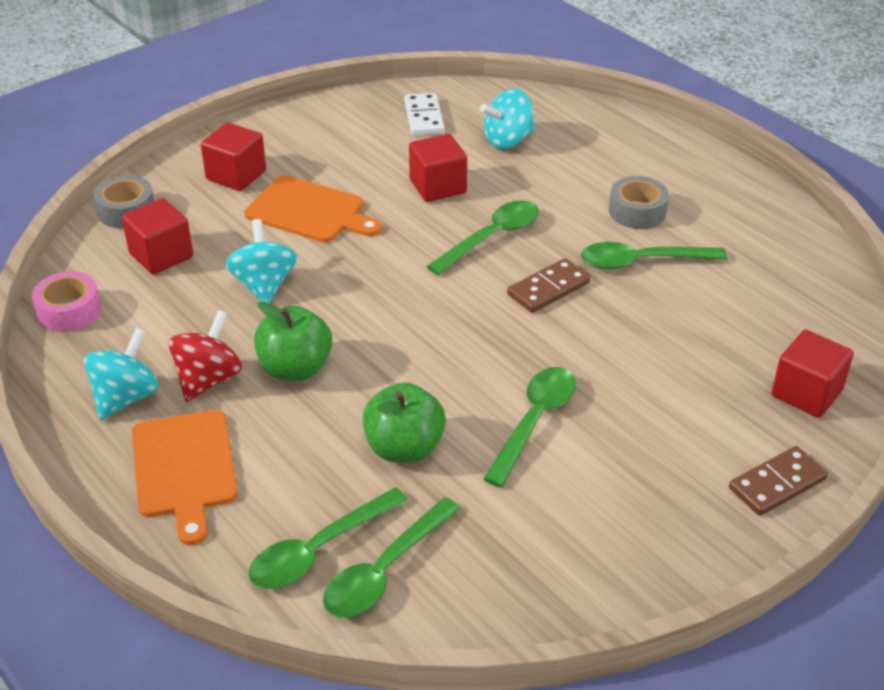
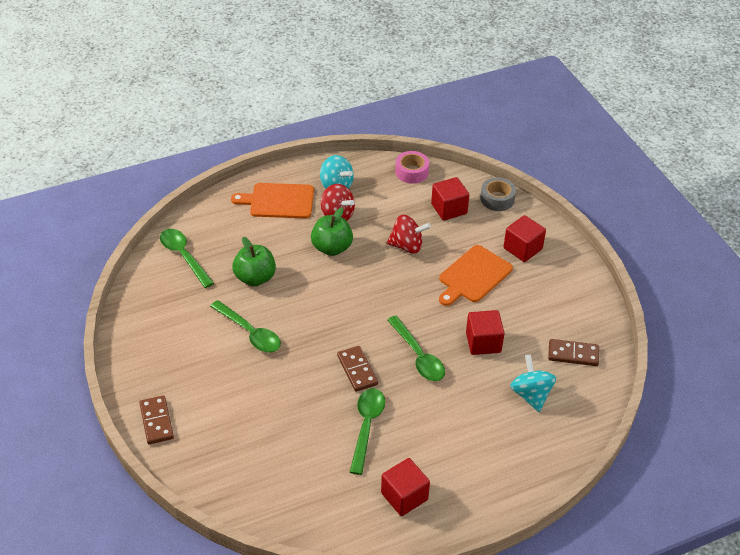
camera: 105 degrees right, 5 degrees up
(264, 285) = (407, 246): turquoise spinning top -> red spinning top
(319, 550) = (207, 237): green spoon -> none
(424, 117) = (573, 354): white domino -> brown domino
(637, 211) = (422, 443): grey tape -> none
(806, 393) = (214, 465): red cube -> red cube (404, 496)

